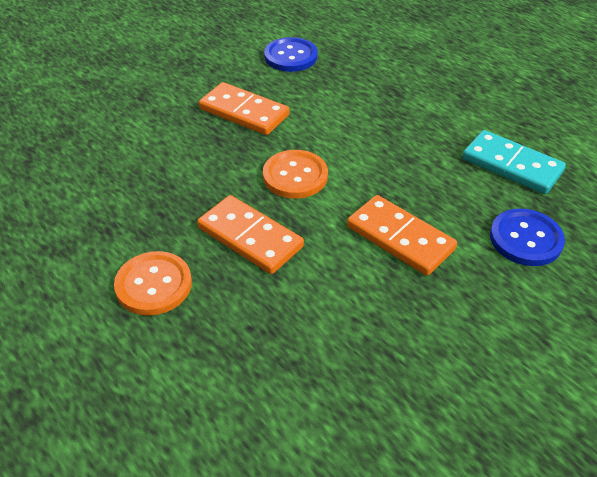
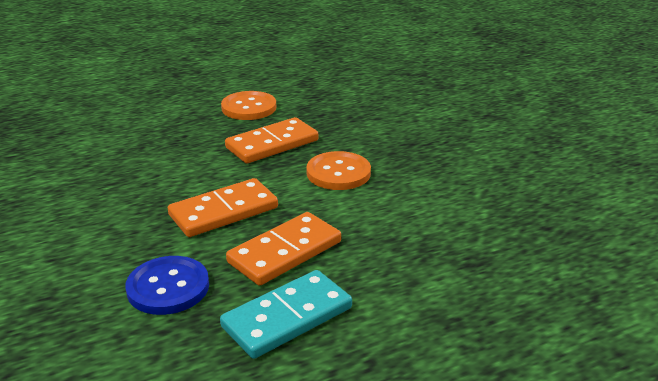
camera: 105 degrees right, 15 degrees down
(244, 112) = (451, 159): orange domino -> orange domino (285, 252)
(290, 56) = (563, 200): blue button -> none

